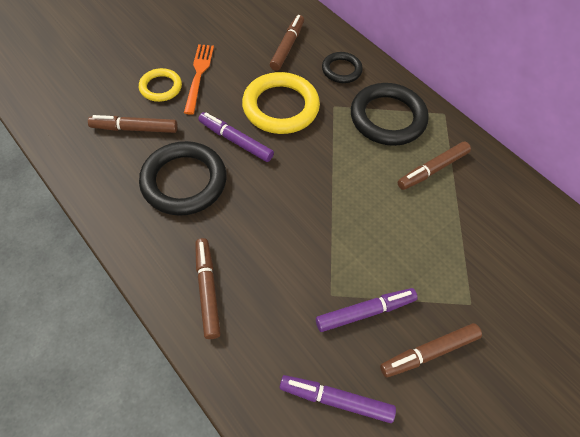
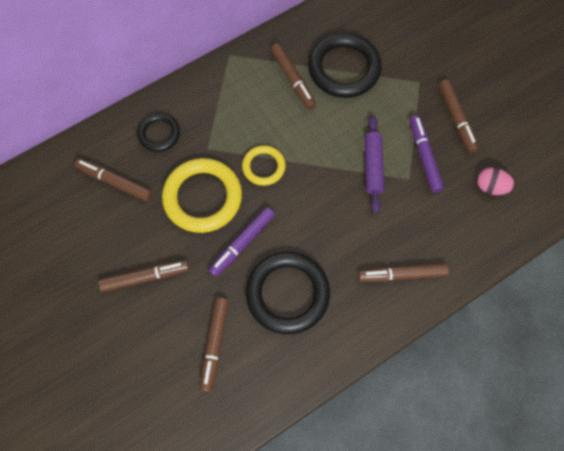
camera: 80 degrees left, 10 degrees up
(161, 87) = (157, 318): yellow ring -> yellow ring (263, 167)
(199, 75) = (145, 277): orange fork -> brown marker
(336, 400) = (491, 187): purple marker -> pink egg
(340, 254) = (372, 166): none -> purple rolling pin
(387, 118) = (229, 103): black ring -> black ring (344, 68)

